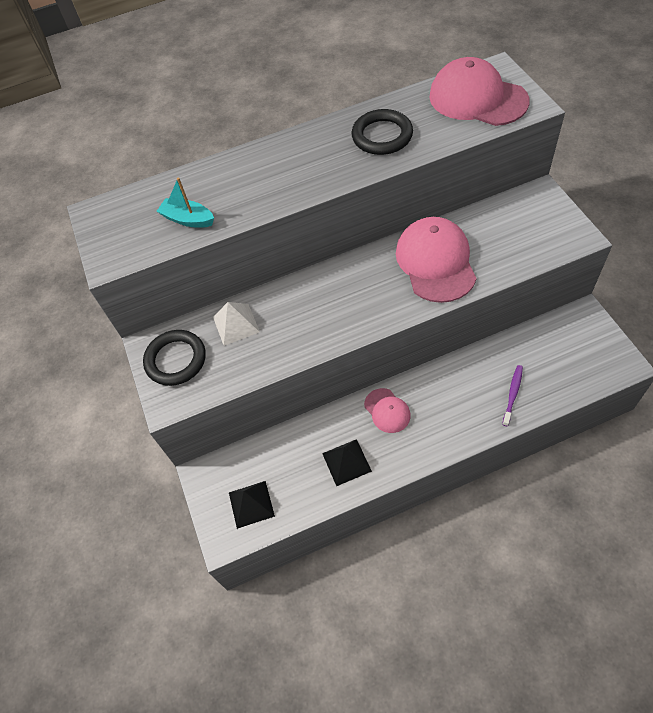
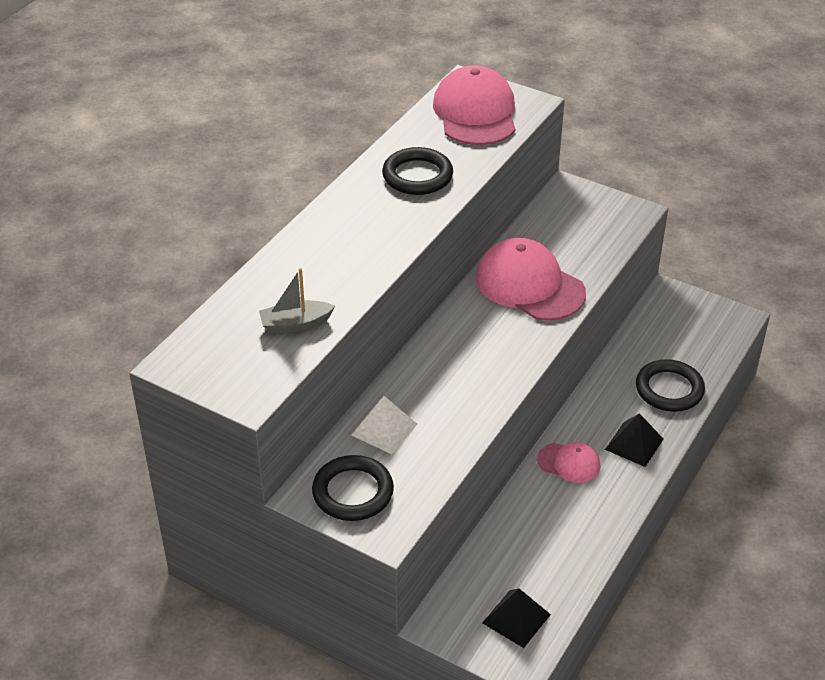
camera: 45 degrees left, 15 degrees down
(188, 219) = (295, 324): turquoise boat -> grey boat
(346, 462) = (574, 527): black pyramid -> black pyramid (634, 444)
(477, 98) = (475, 113): pink cap -> pink cap turned 90 degrees clockwise
(512, 394) = (669, 389): purple toothbrush -> black ring

